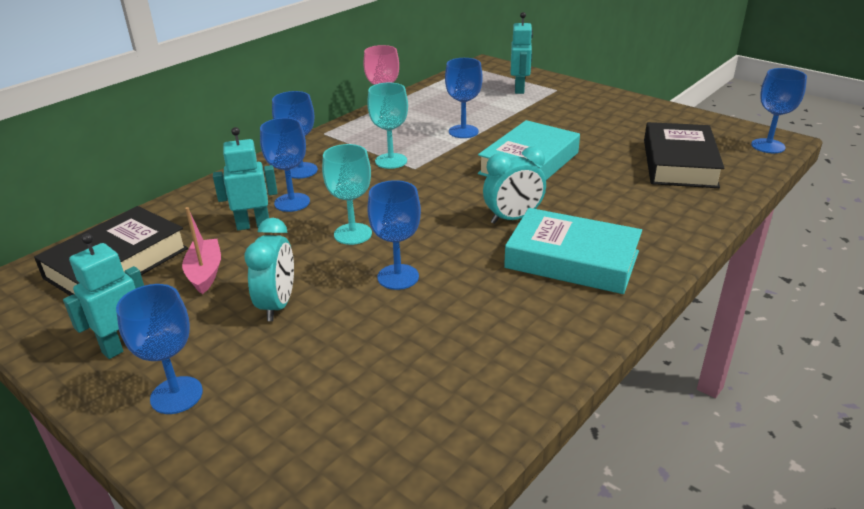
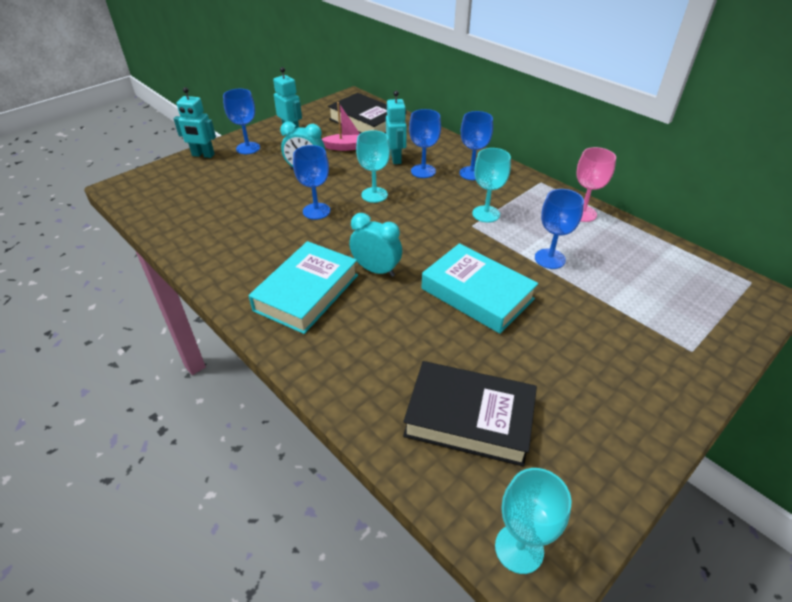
camera: 95 degrees right, 10 degrees up
(513, 218) = (376, 270): turquoise clock -> turquoise clock turned 135 degrees clockwise
(519, 89) = (682, 316): turquoise robot -> turquoise robot (203, 155)
(768, 146) = (519, 548): blue goblet -> turquoise goblet

